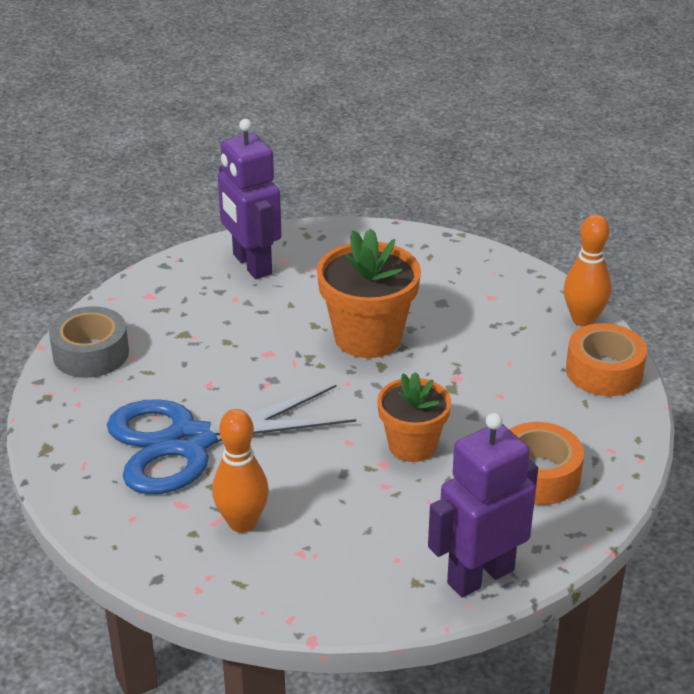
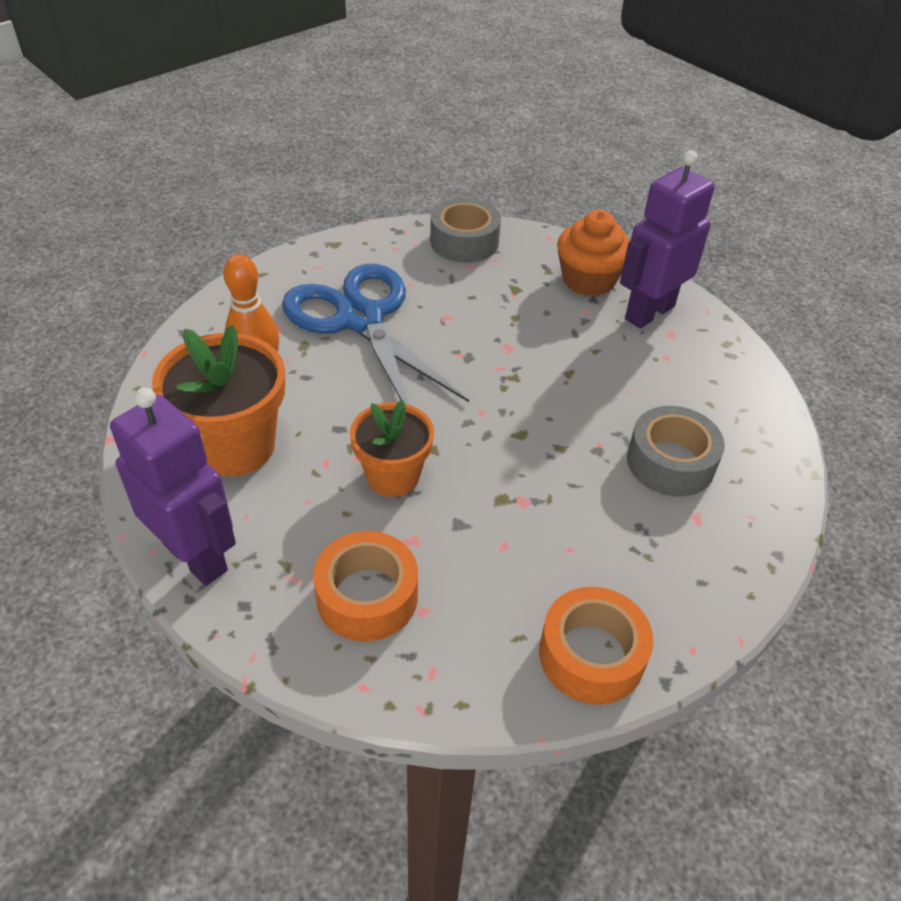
camera: 75 degrees right, 10 degrees up
(191, 288) = (588, 280): none -> orange cupcake
(368, 337) = (565, 416): orange flower pot -> orange flower pot (234, 446)
(433, 295) = (670, 462): none -> grey tape
(583, 319) = (696, 623): orange bowling pin -> none

